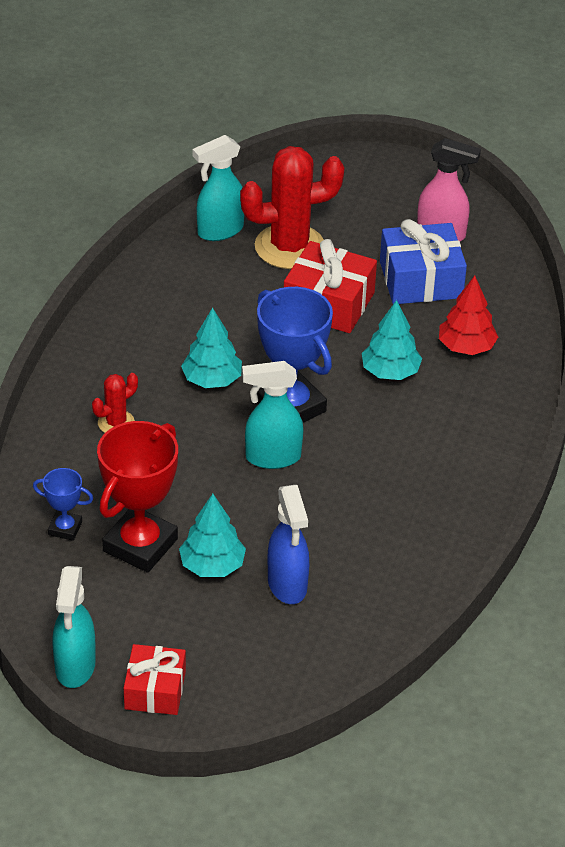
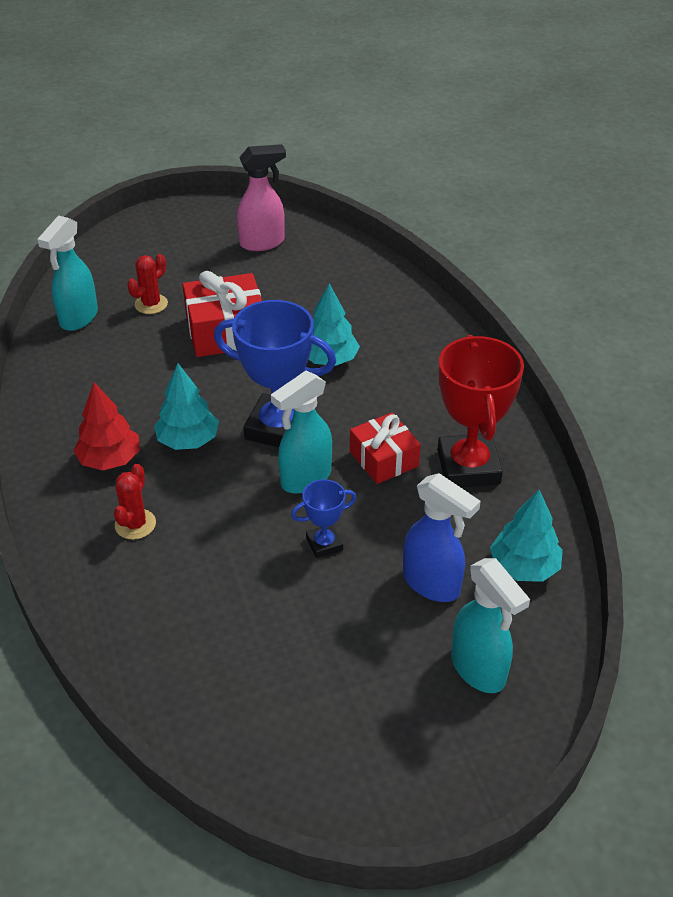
camera: 35 degrees left, 0 degrees up
(65, 528) = (178, 654): blue trophy -> blue trophy (324, 544)
(75, 667) = (322, 796): turquoise spray bottle -> turquoise spray bottle (479, 670)
(140, 545) = (266, 627): red trophy -> red trophy (468, 467)
(155, 690) = (420, 767): red gift -> red gift (384, 459)
(212, 565) = (350, 606): turquoise tree -> turquoise tree (524, 567)
(289, 247) = (151, 304): red cactus -> red cactus, size x0.48
(421, 280) = (281, 281): blue gift -> none
(466, 347) = (367, 313): red tree -> red tree (110, 460)

